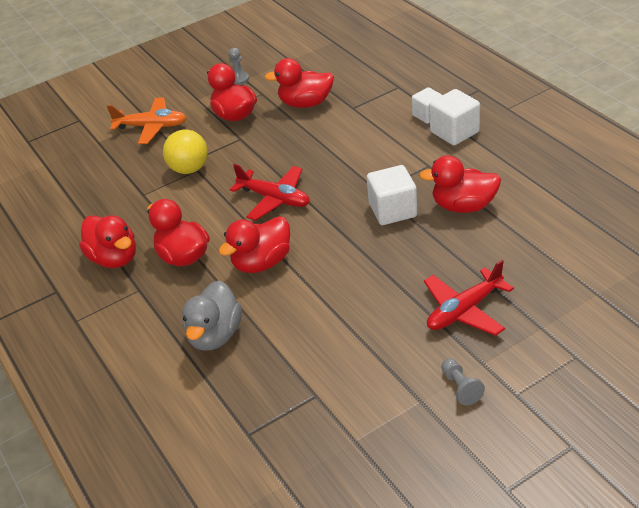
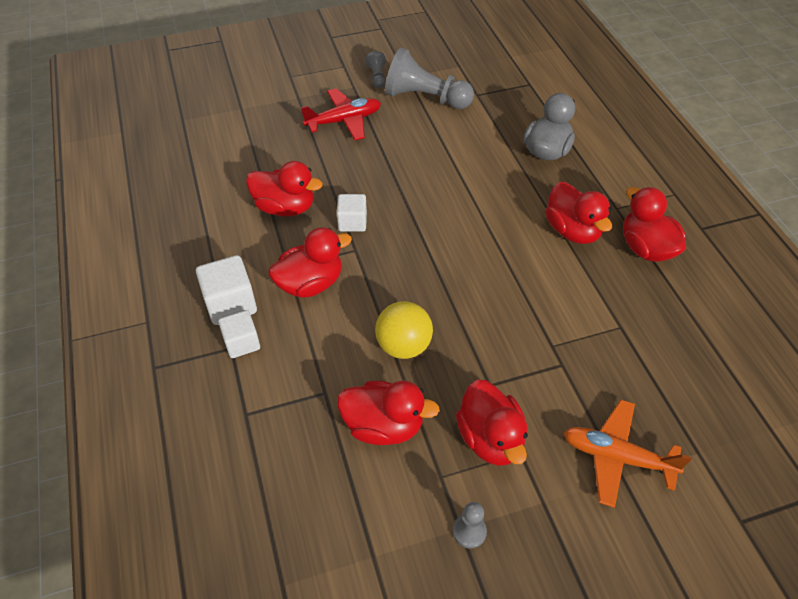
camera: 170 degrees left, 10 degrees up
(189, 169) = (562, 350): yellow ball -> yellow ball (403, 346)
(262, 262) = (495, 203): red duck -> red duck (310, 283)
(274, 199) = (467, 272): red plane -> none
(381, 370) = (425, 98): none -> grey pawn
(393, 210) = (352, 222): white cube -> white cube, size x0.67

